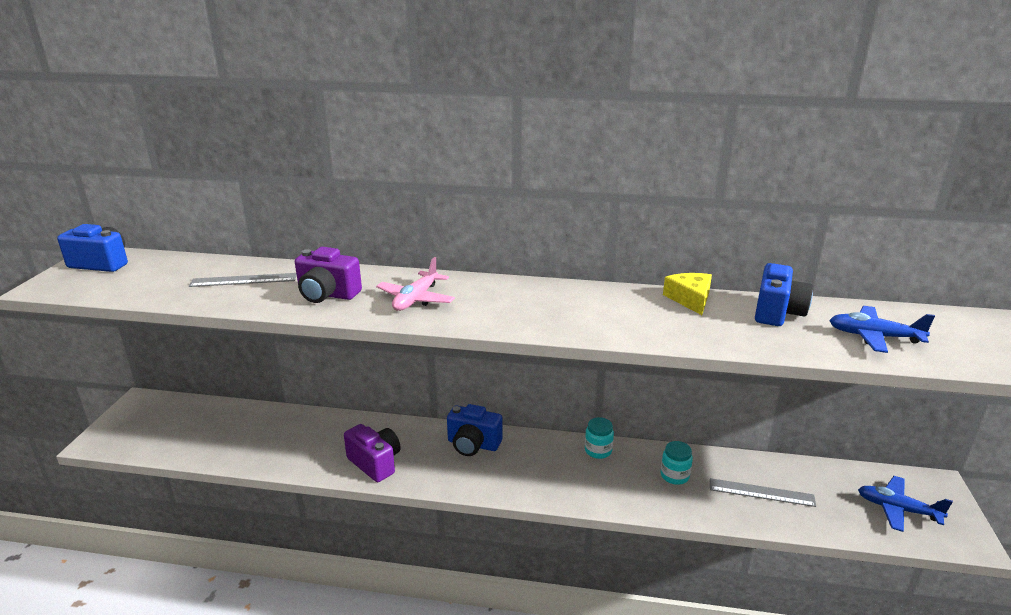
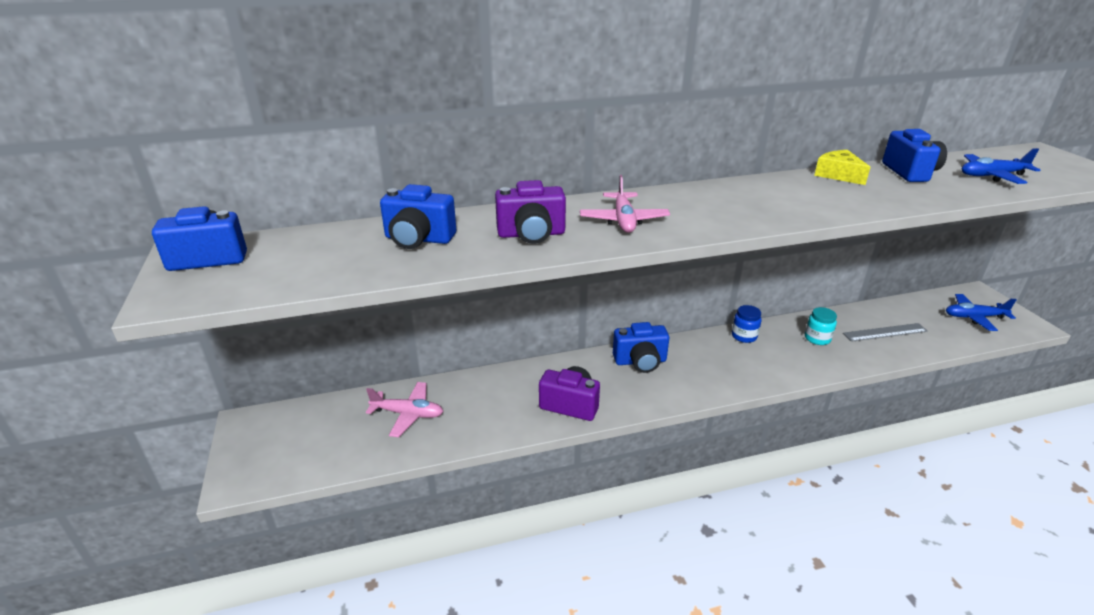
camera: 25 degrees left, 5 degrees up
(243, 280) = (418, 239): grey ruler -> blue camera
(247, 430) = (408, 414): none -> pink plane
(598, 451) = (744, 336): turquoise jar -> blue jar

